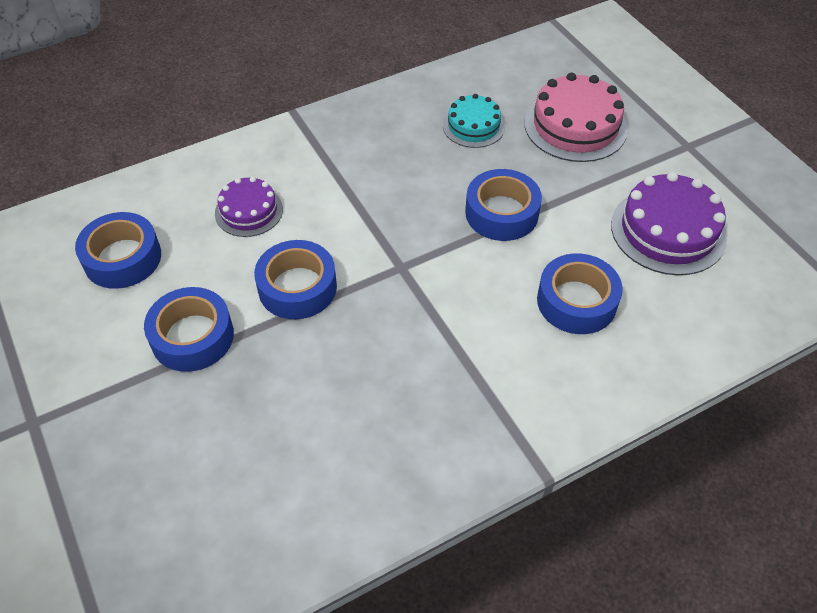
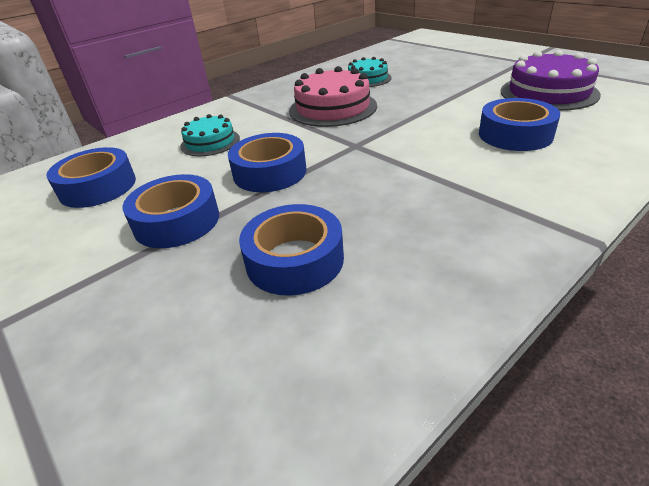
camera: 10 degrees left, 15 degrees down
(249, 211) = (210, 142): purple cake -> turquoise cake
(501, 213) = (417, 107): blue tape -> blue tape (295, 260)
(575, 126) = (439, 67): pink cake -> pink cake (333, 108)

